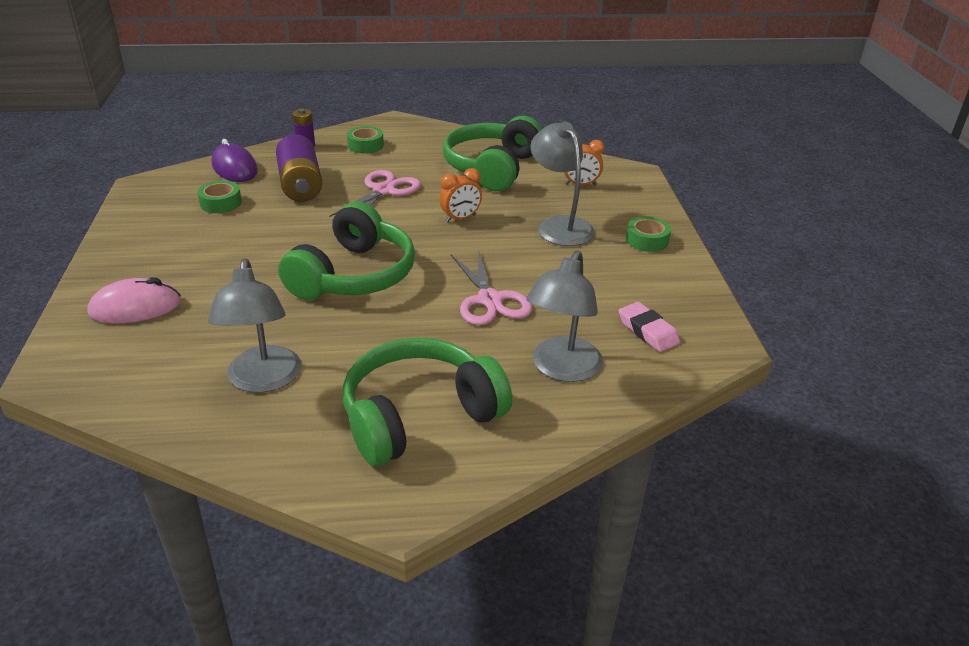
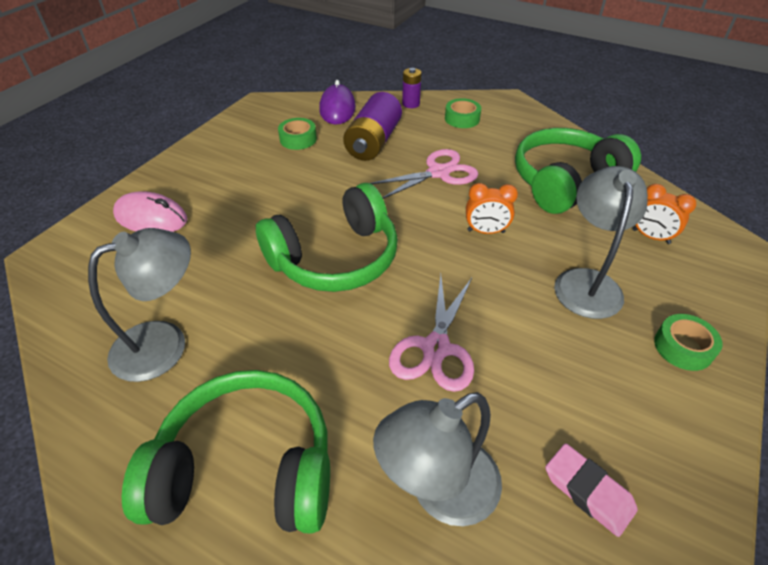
camera: 35 degrees right, 10 degrees up
(263, 380) = (164, 343): grey lamp -> grey lamp turned 150 degrees counterclockwise
(647, 331) = (588, 491): pink eraser -> pink eraser turned 45 degrees counterclockwise

